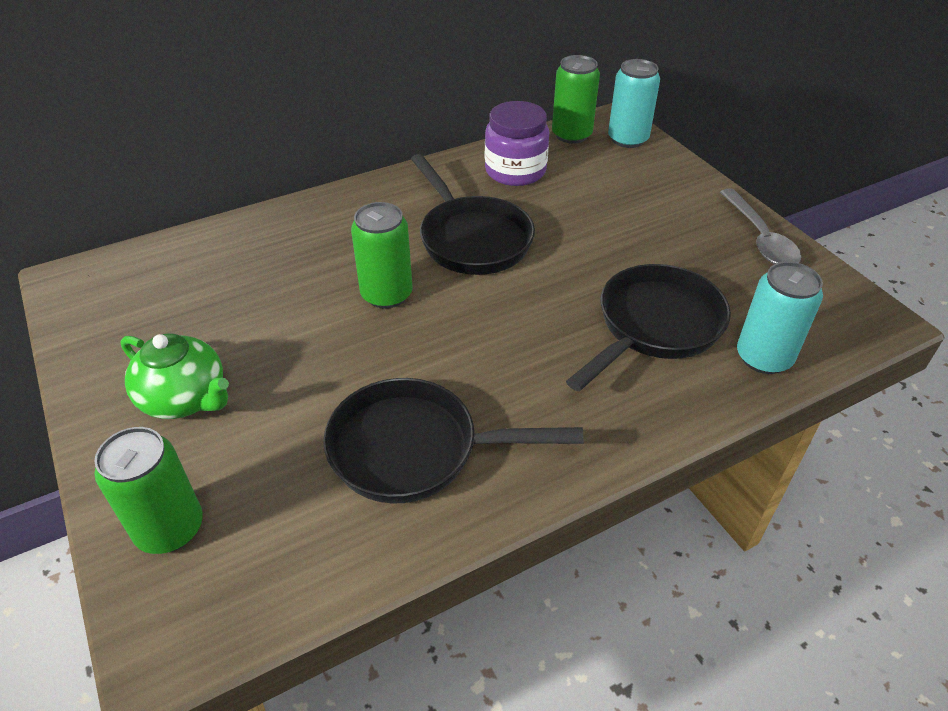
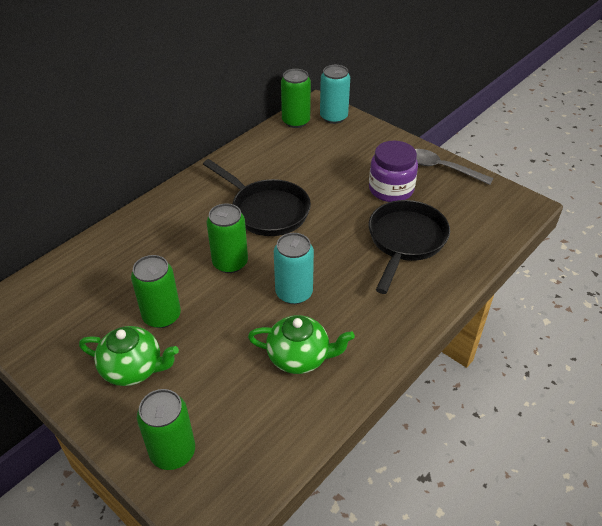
camera: 20 degrees left, 0 degrees up
(260, 340) = (162, 316): none -> green can
(414, 449) = (299, 357): black pan -> green teapot
(515, 171) = (271, 156): purple jar -> purple jar (391, 189)
(760, 238) = (442, 168): grey spoon -> grey spoon turned 150 degrees clockwise
(763, 357) = (474, 244): turquoise can -> turquoise can (294, 293)

